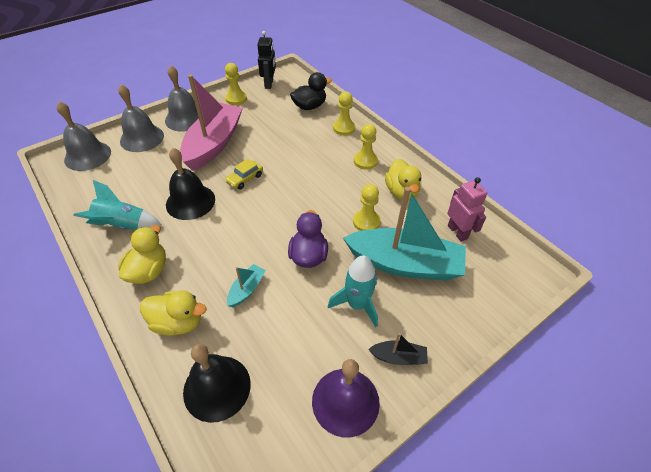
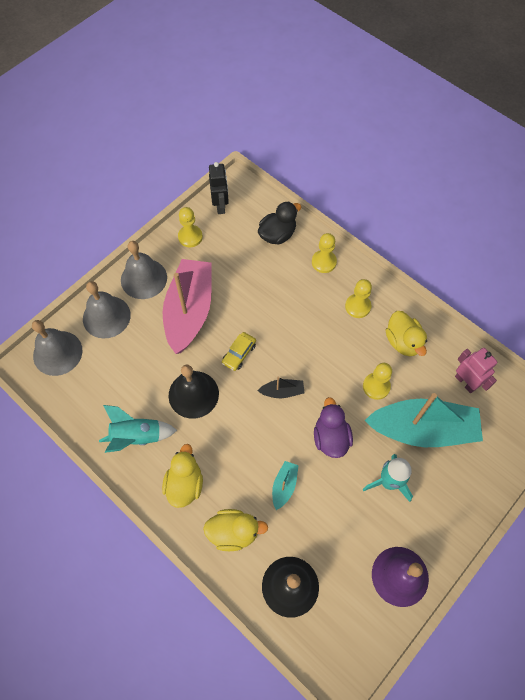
camera: 10 degrees left, 15 degrees up
(398, 357) = (435, 527): black boat -> black boat (282, 391)

